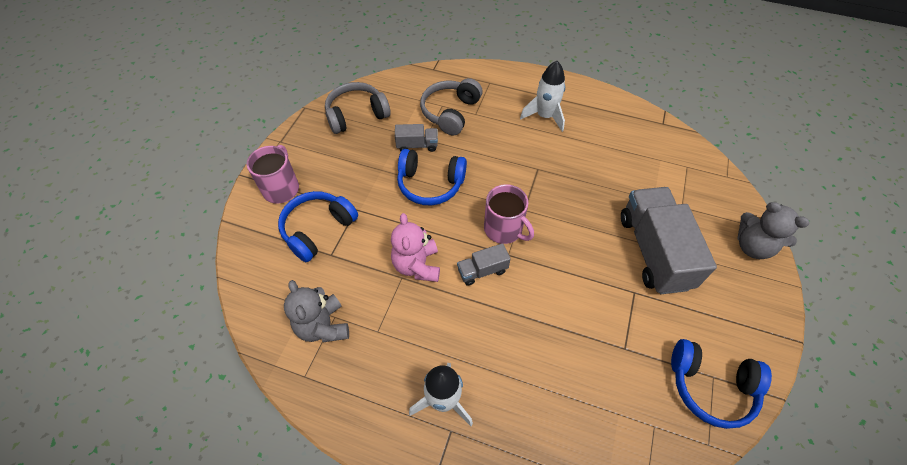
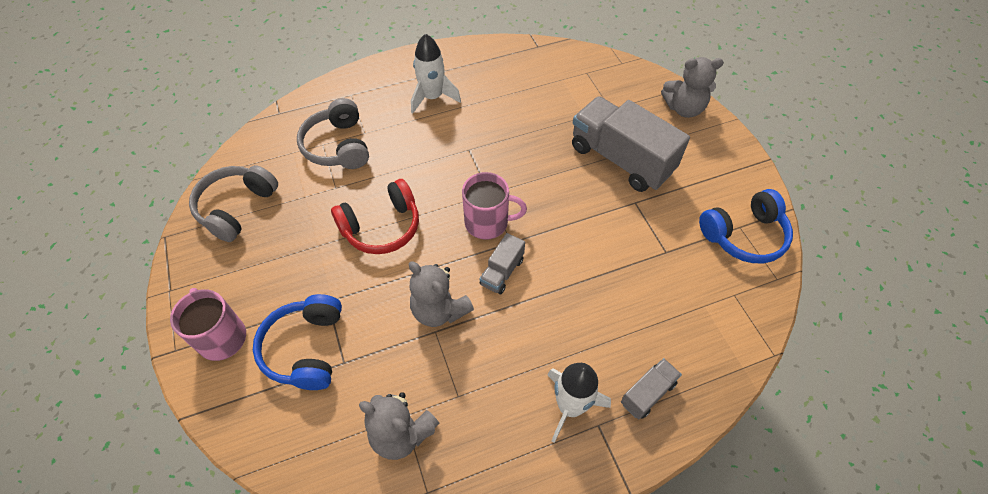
camera: 40 degrees left, 0 degrees up
(417, 145) = (333, 198): grey truck -> grey truck (647, 393)
(417, 265) = (439, 310): pink teddy bear -> grey teddy bear
(430, 184) = (382, 227): blue headphones -> red headphones

